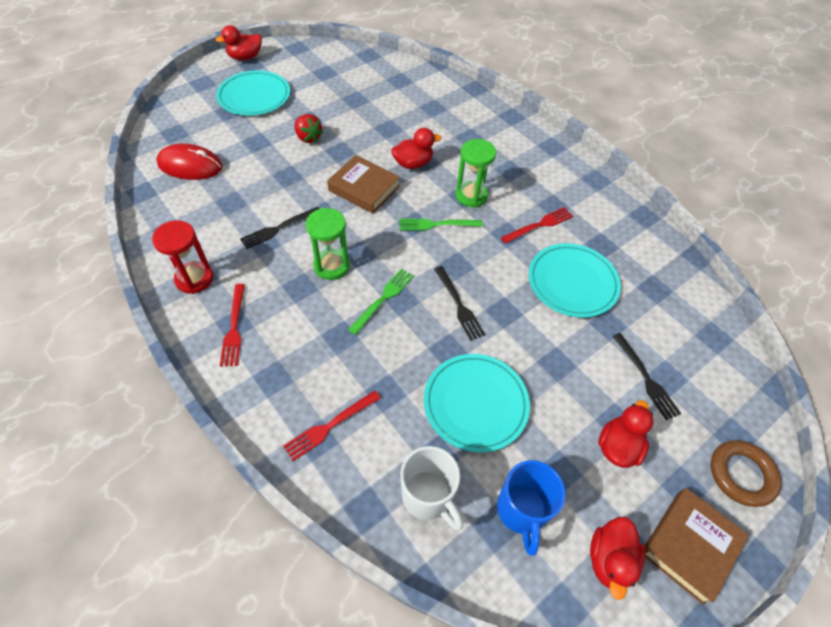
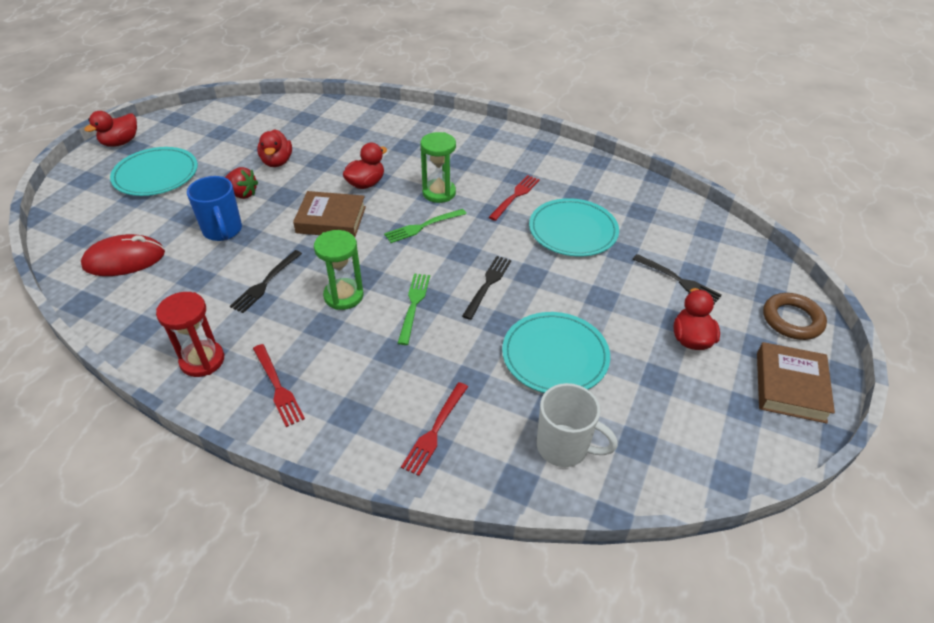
camera: 25 degrees left, 10 degrees down
(459, 305) = (488, 284): black fork -> black fork turned 105 degrees counterclockwise
(521, 511) = (649, 421): blue mug -> blue mug (223, 231)
(609, 559) = (740, 425): red duck -> red duck (277, 162)

